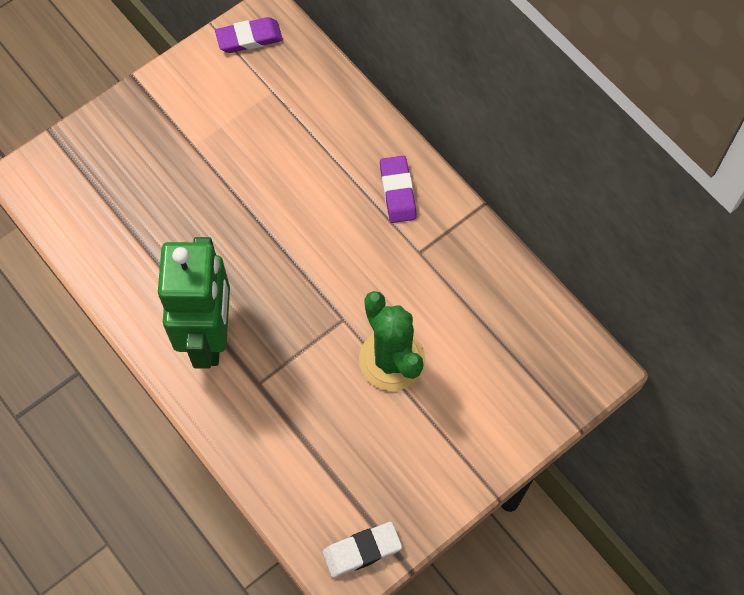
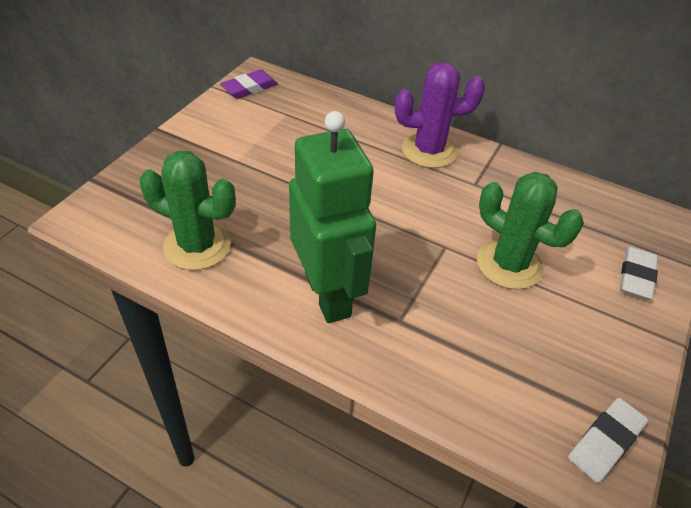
camera: 25 degrees left, 20 degrees down
(117, 244) = (197, 246): none -> green cactus
(397, 191) = (429, 151): purple eraser -> purple cactus
(507, 414) = (636, 276): none -> white eraser

